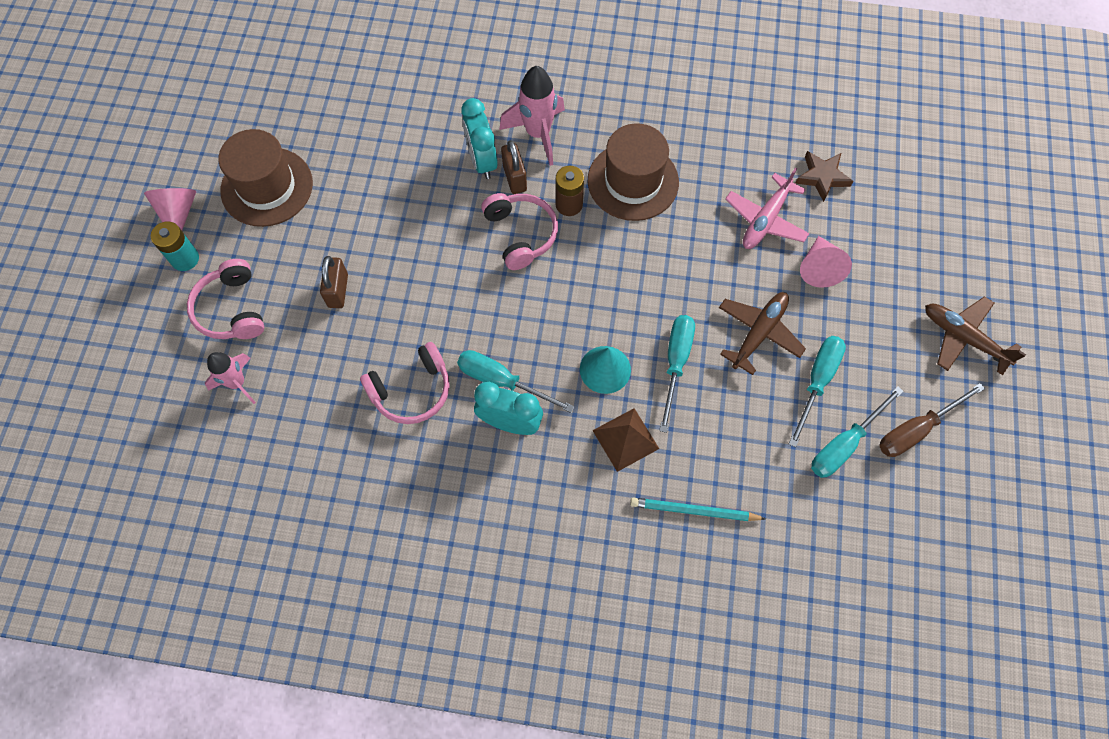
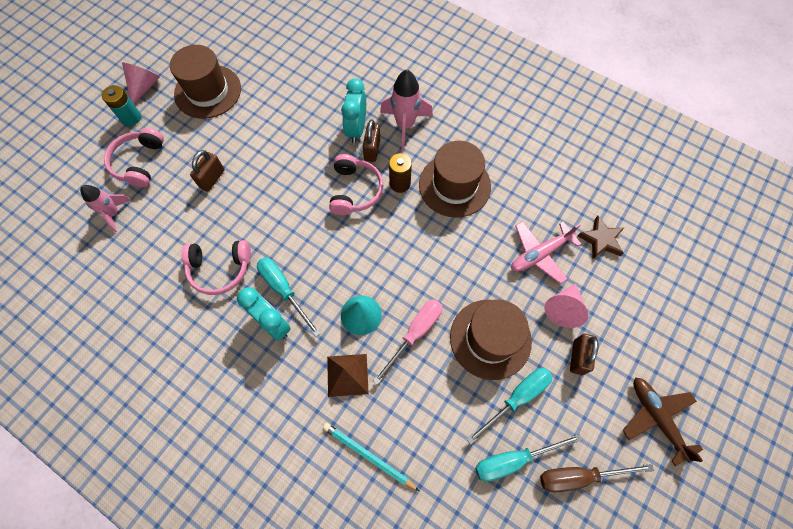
camera: 25 degrees right, 0 degrees up
(676, 363) = (415, 333): turquoise screwdriver -> pink screwdriver
(758, 333) = (490, 339): brown plane -> brown hat
(858, 312) = (578, 357): none -> brown padlock

